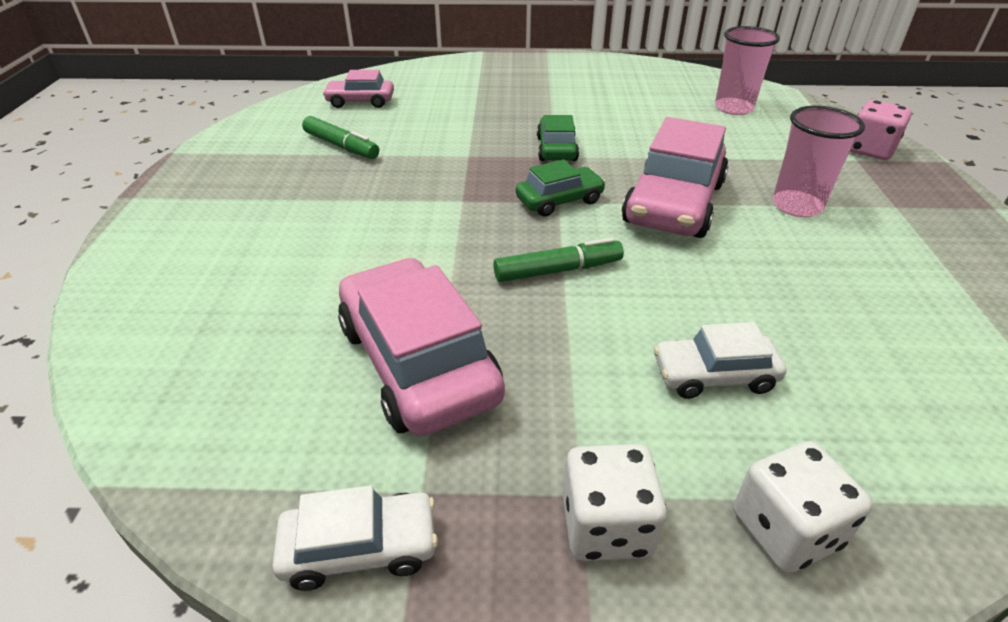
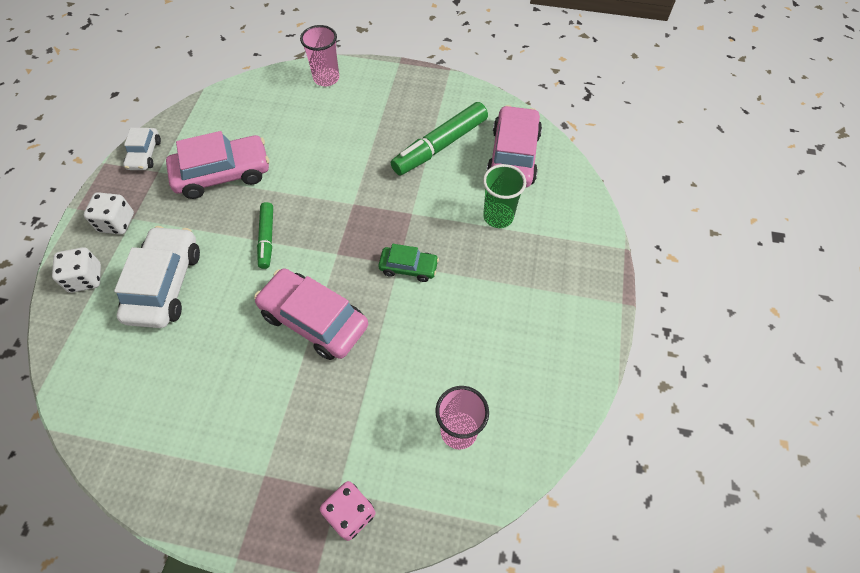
camera: 100 degrees right, 20 degrees up
(341, 146) = (440, 146): green marker -> green marker, size x1.73
(360, 102) = (513, 156): pink car -> pink car, size x1.84
(460, 105) = (498, 217): none -> green cup
(559, 200) = (337, 254): green car -> none
(714, 375) = (165, 284): white car -> white car, size x1.84
(797, 206) = (286, 400): pink cup -> pink cup (326, 78)

